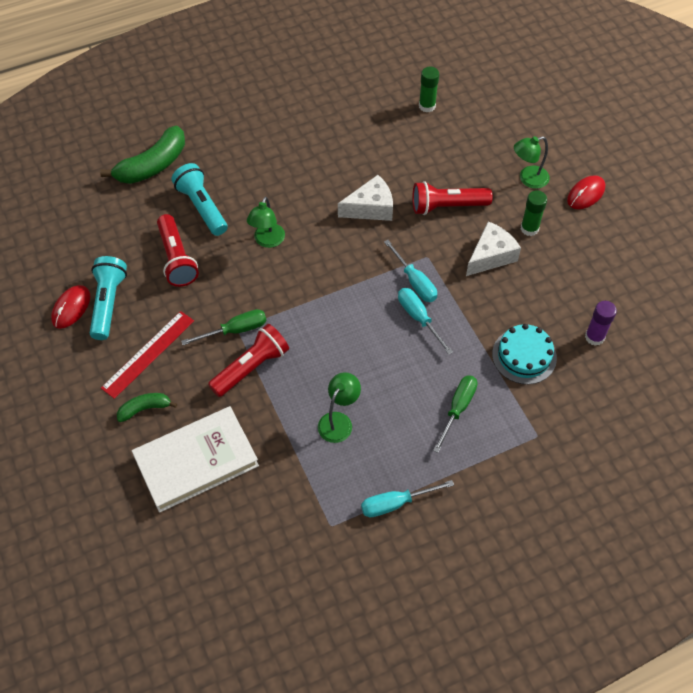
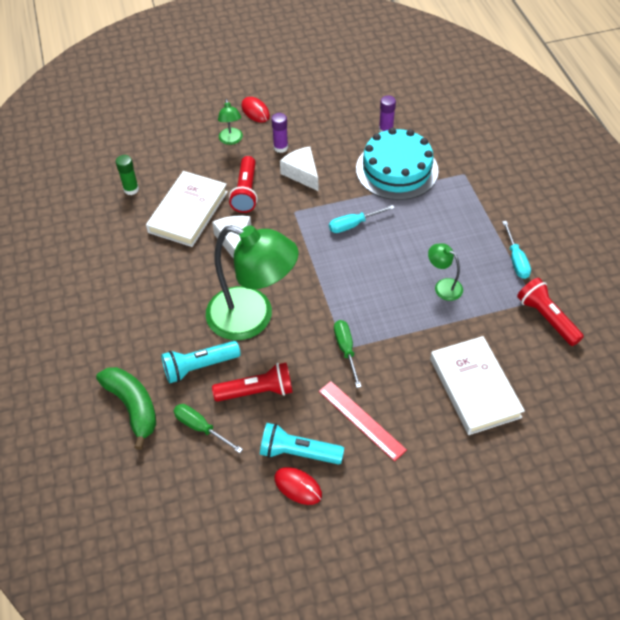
camera: 80 degrees left, 5 degrees down
(145, 409) = (419, 425): green banana -> none
(251, 367) = (386, 341): red flashlight -> red flashlight (546, 318)
(267, 241) = (252, 318): green lamp -> green lamp, size x2.32
(405, 160) = (188, 212): none -> white book
(415, 282) = (317, 222): turquoise screwdriver -> none
(457, 409) = (438, 213): green screwdriver -> green screwdriver (201, 428)
(524, 356) = (397, 169): turquoise cake -> turquoise cake, size x1.69
(529, 228) = (280, 147): green glue stick -> purple glue stick

